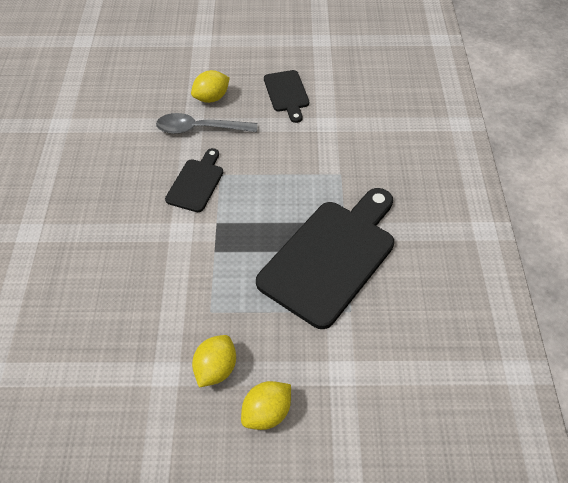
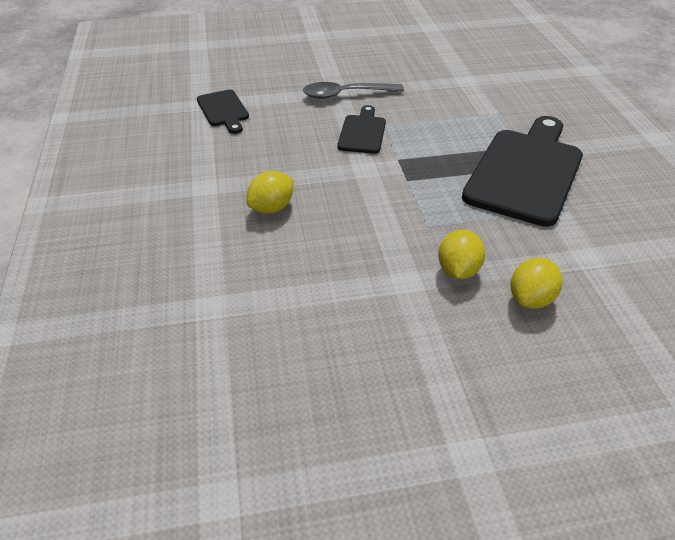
camera: 10 degrees left, 10 degrees down
(211, 98) = (346, 72): yellow lemon -> yellow lemon (272, 208)
(287, 93) = (417, 63): black cutting board -> black cutting board (223, 110)

